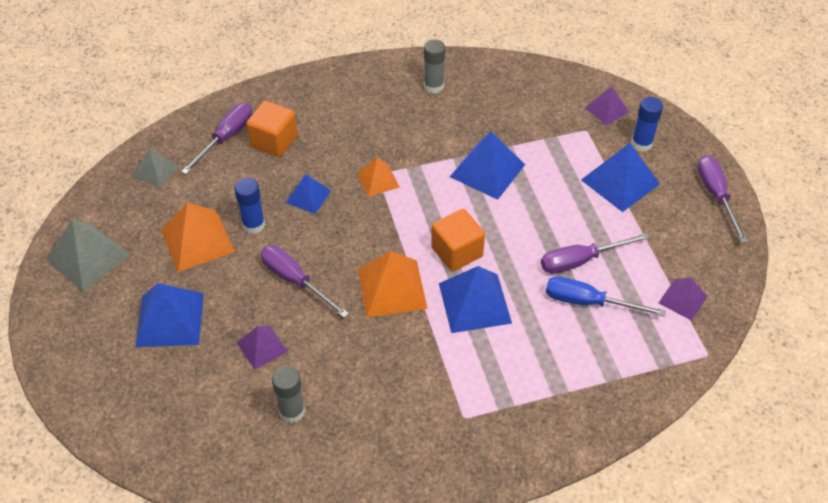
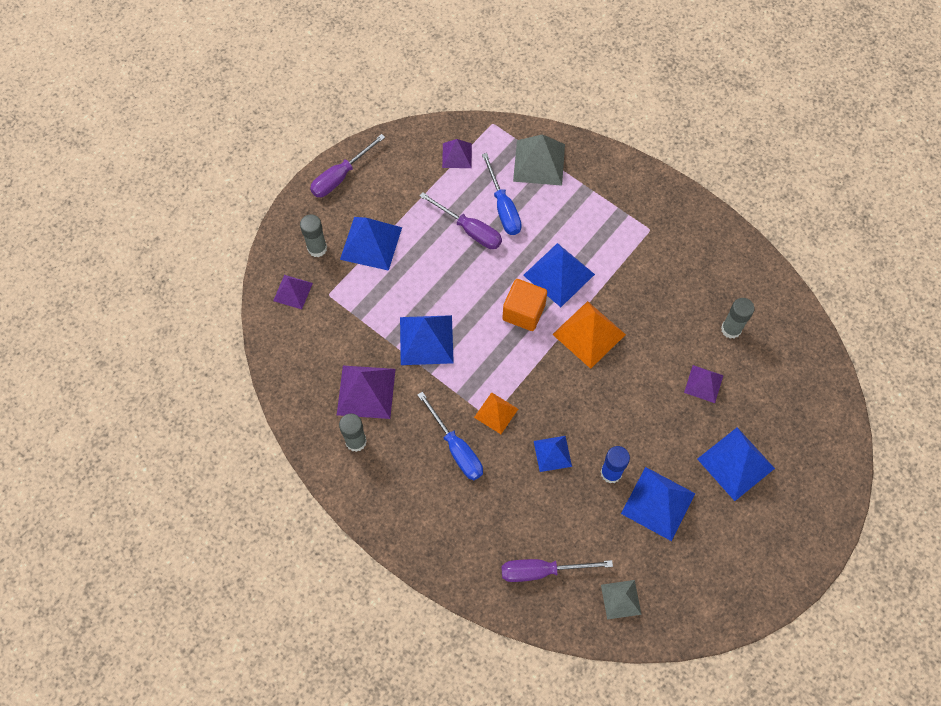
camera: 125 degrees left, 15 degrees up
(88, 257) = (739, 574): grey pyramid -> grey pyramid (539, 162)
(197, 240) = (658, 503): orange pyramid -> blue pyramid
(274, 141) = (516, 526): orange cube -> none
(295, 281) = (635, 403): purple screwdriver -> none
(372, 140) = (456, 448): none -> blue screwdriver
(472, 111) = (366, 391): none -> purple pyramid
(641, 143) = (317, 248): blue glue stick -> grey glue stick

